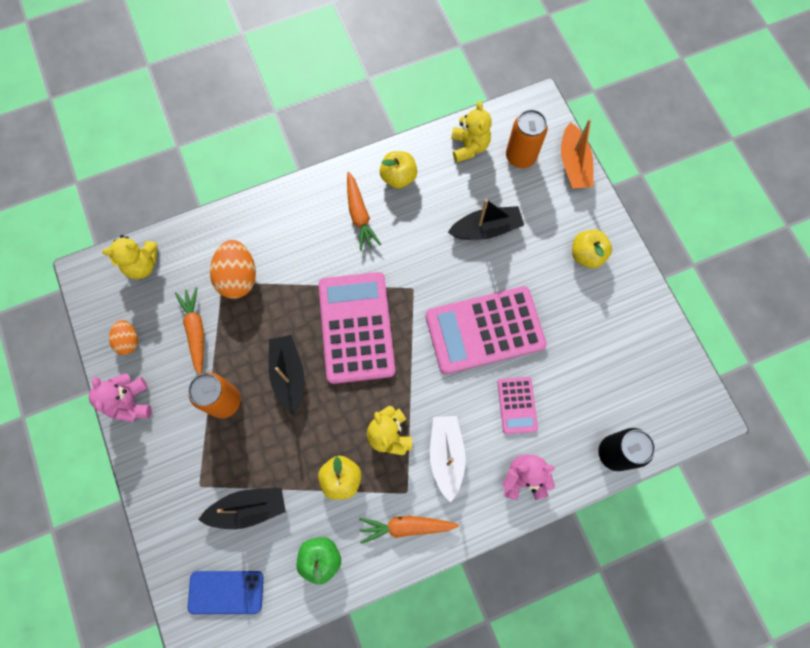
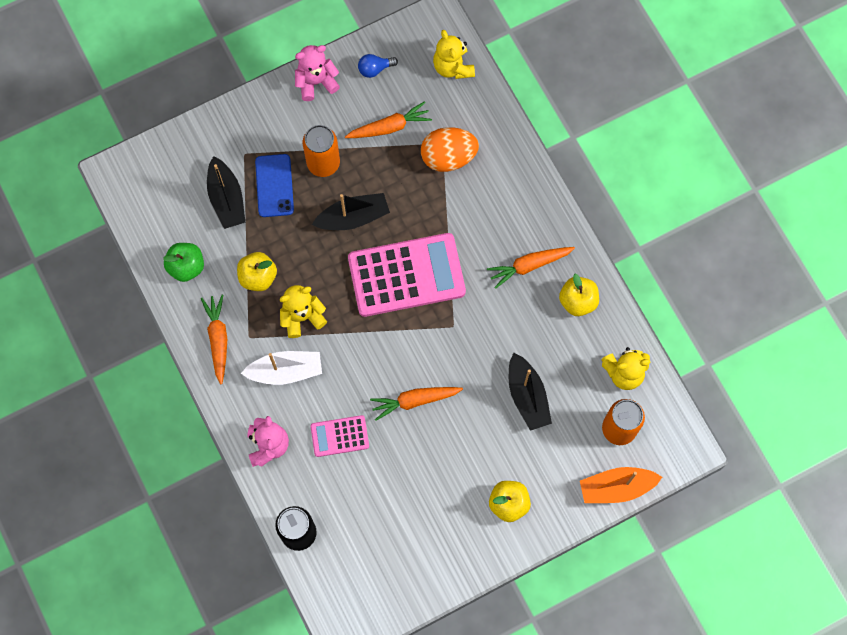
camera: 85 degrees right, 0 degrees up
(128, 341) = (375, 69): orange egg -> blue light bulb
(226, 592) = (155, 190): blue phone -> blue phone (274, 185)
(485, 330) = (414, 401): pink calculator -> orange carrot

